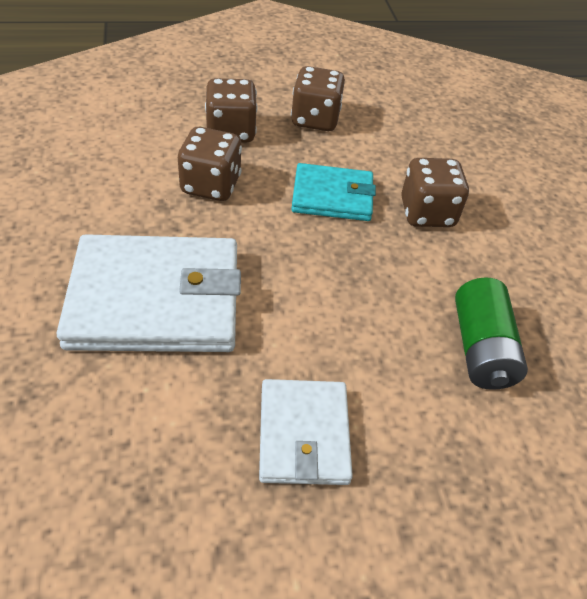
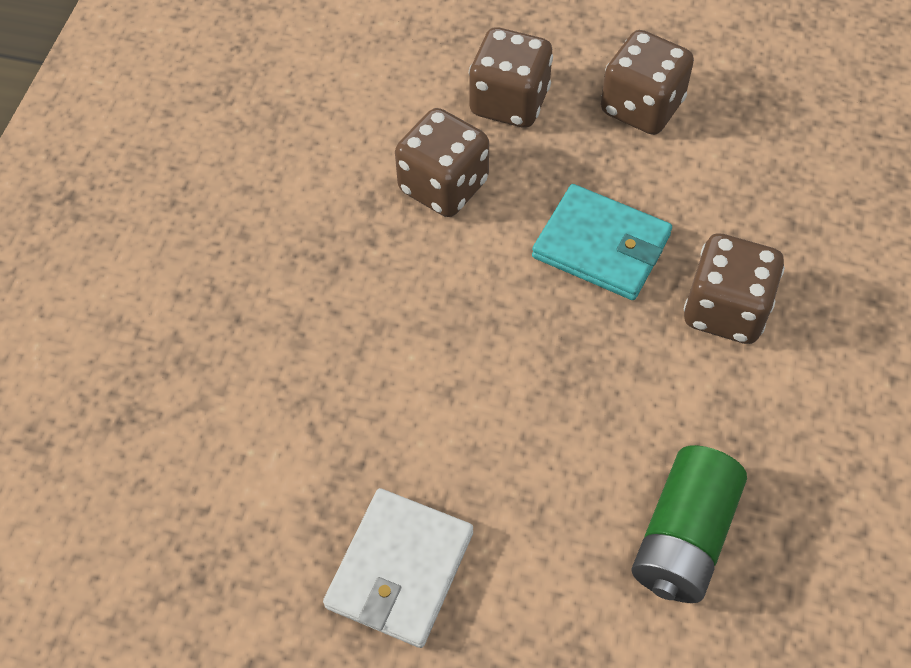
camera: 30 degrees right, 10 degrees up
(155, 300) = (306, 338): white wallet -> none

